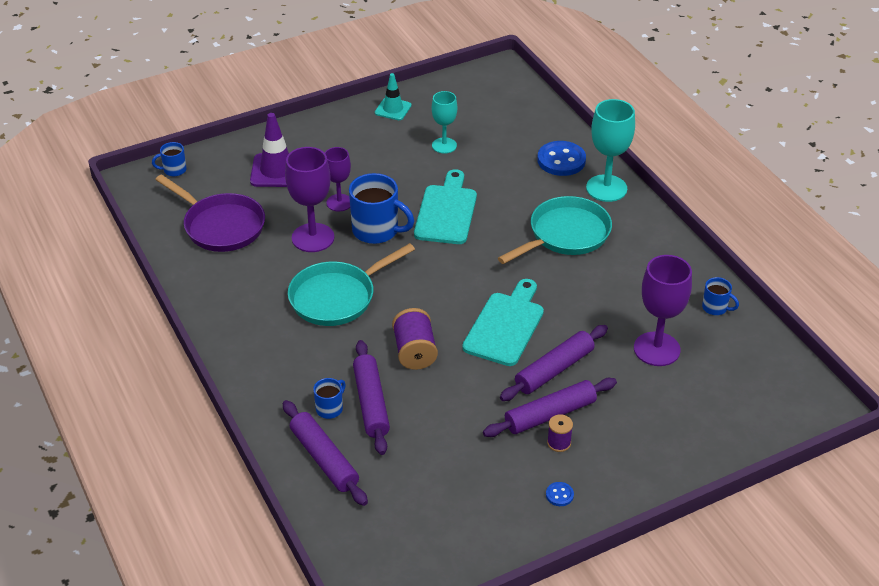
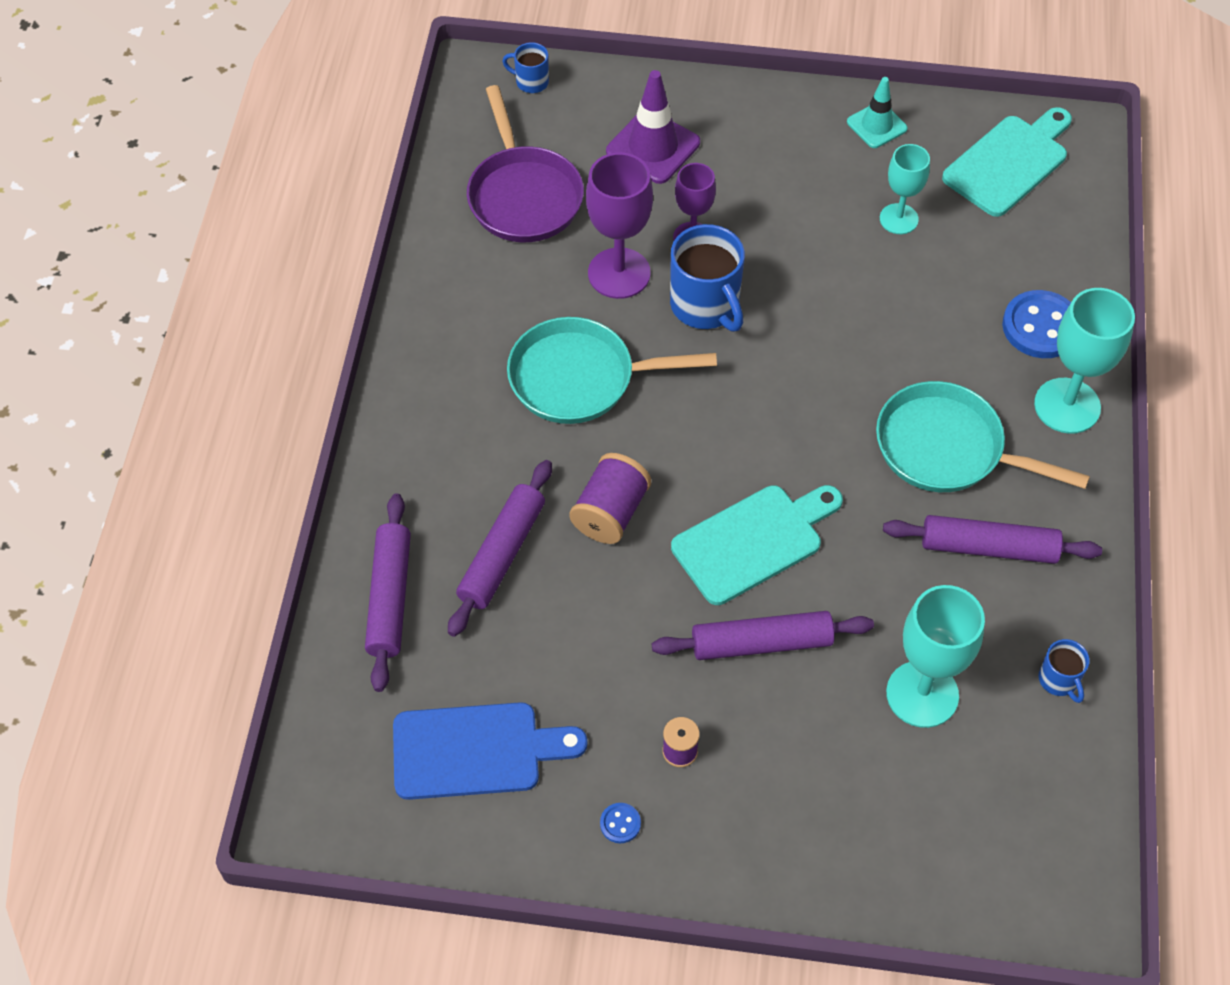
camera: 35 degrees right, 15 degrees up
(330, 408) = (449, 532): blue mug -> none
(446, 211) = (818, 325): turquoise cutting board -> turquoise cutting board (1009, 162)
(446, 506) = (476, 751): none -> blue cutting board
(550, 415) = (702, 704): purple rolling pin -> purple rolling pin (988, 547)
(565, 235) = (947, 448): turquoise pan -> turquoise pan turned 150 degrees counterclockwise
(656, 349) = (922, 694): purple goblet -> turquoise goblet

